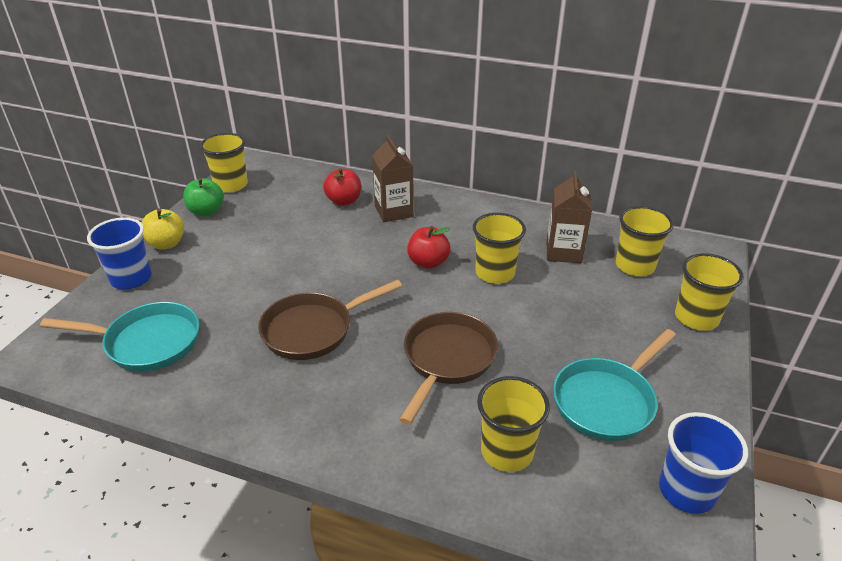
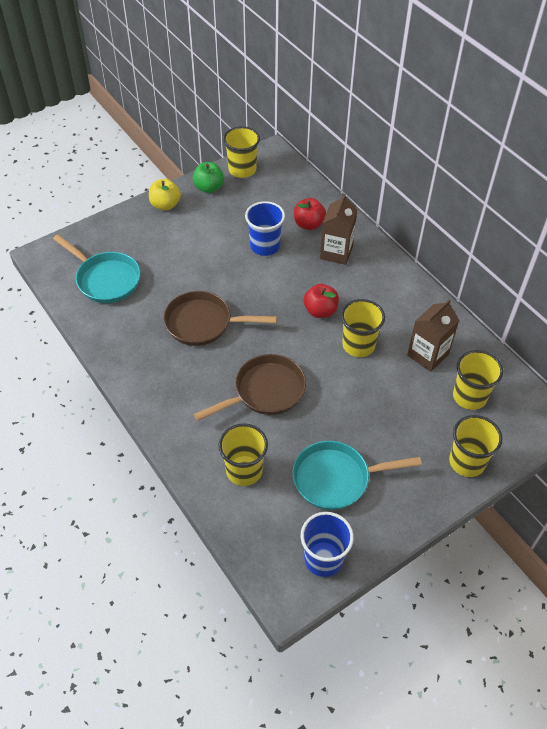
camera: 35 degrees right, 15 degrees up
(131, 278) = (127, 224): blue cup -> blue cup (265, 246)

